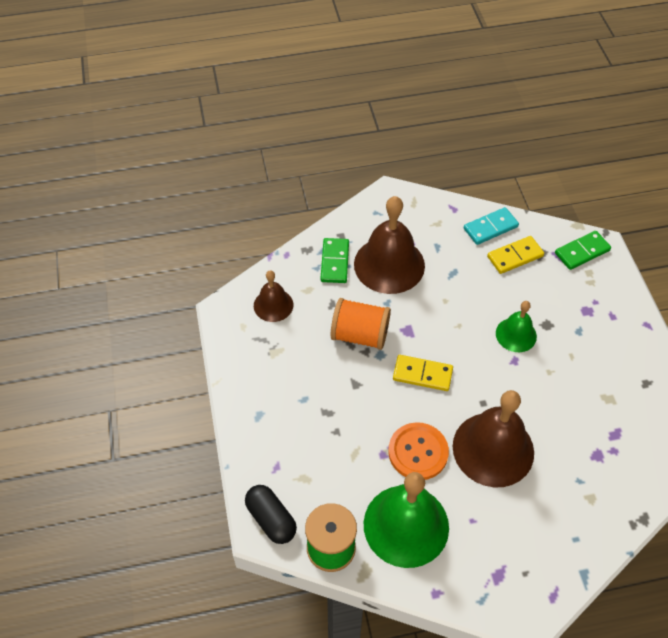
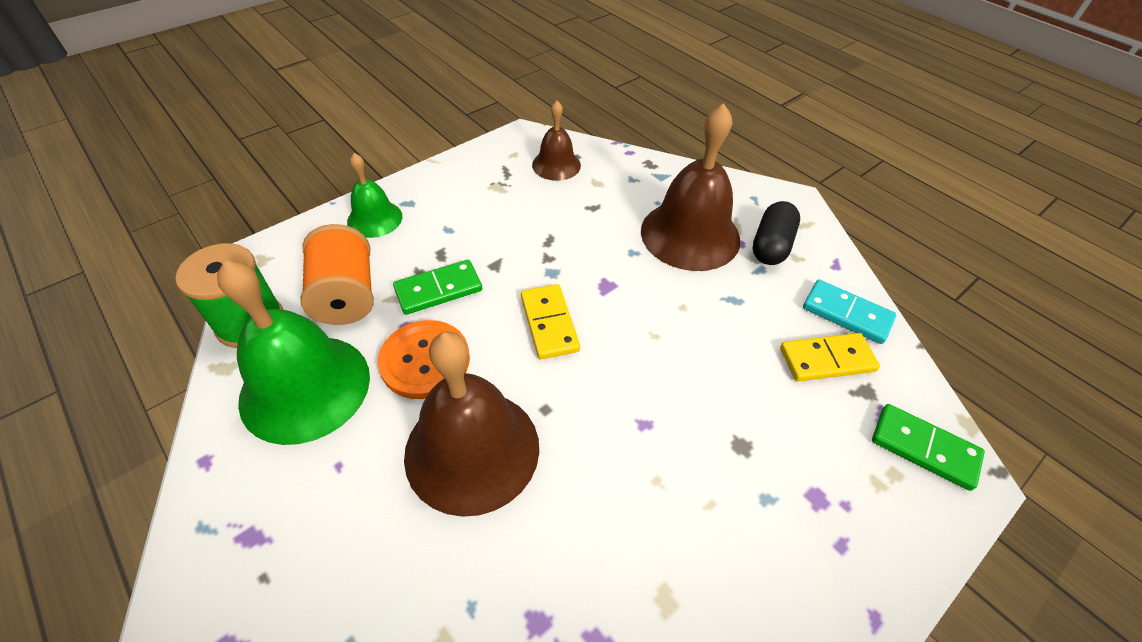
camera: 60 degrees right, 5 degrees down
(271, 519) = (275, 258): black capsule -> black capsule (771, 245)
(335, 262) = (652, 189): green domino -> green domino (438, 290)
(360, 335) = (567, 244): orange spool -> orange spool (346, 295)
(515, 256) = (826, 359): yellow domino -> yellow domino turned 45 degrees counterclockwise
(516, 334) = (691, 409): green bell -> green bell (374, 219)

